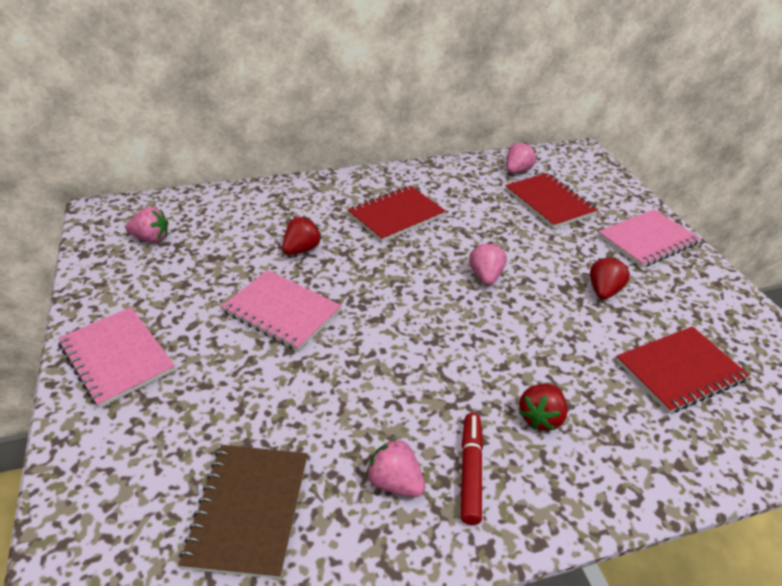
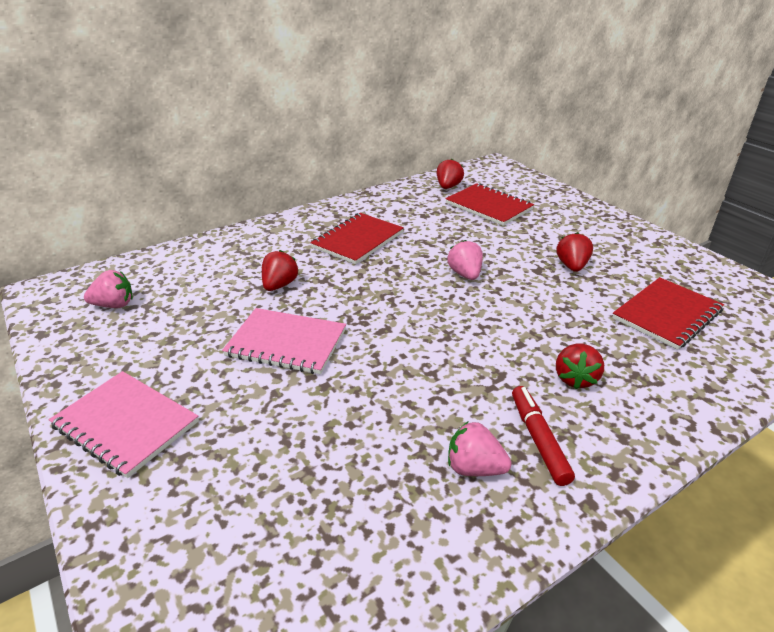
camera: 15 degrees left, 5 degrees down
(249, 510) = (342, 534): brown notebook -> none
(517, 171) = (448, 187): pink strawberry -> red strawberry
(647, 240) = (585, 221): pink notebook -> none

